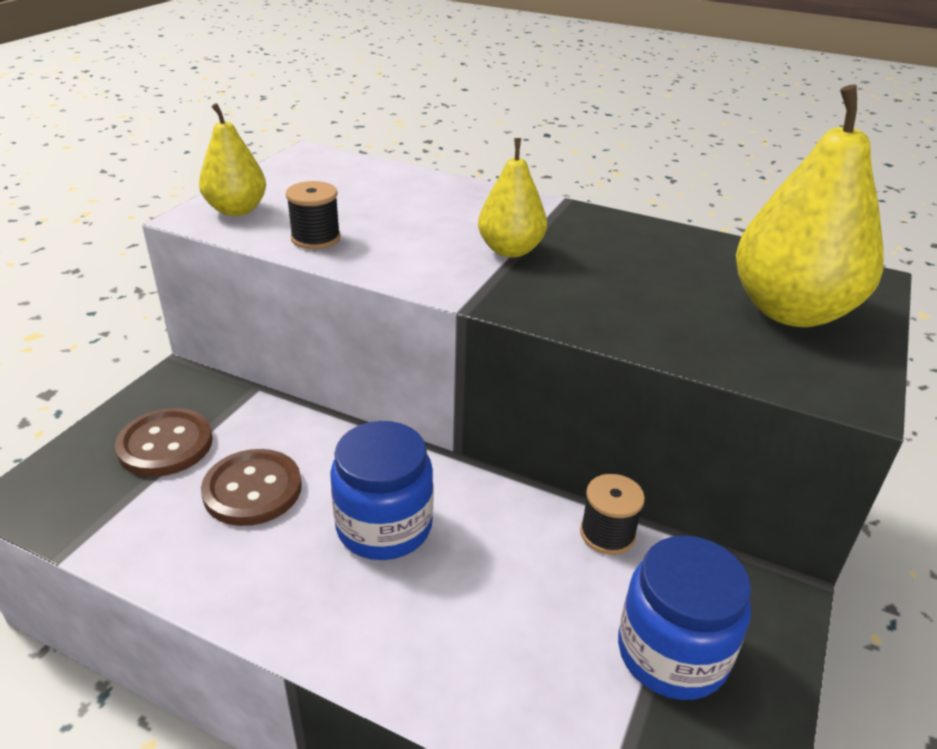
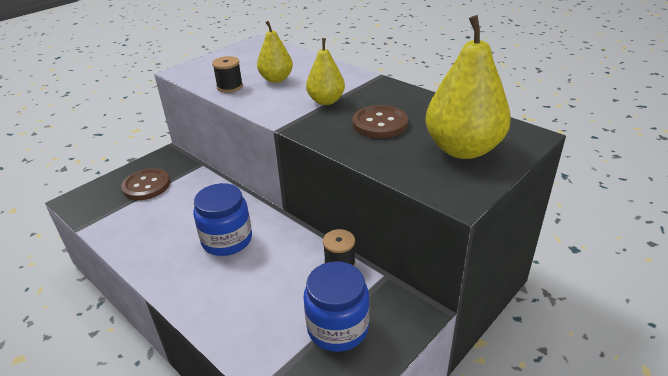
camera: 20 degrees right, 0 degrees up
(236, 210) = (201, 69): yellow pear -> yellow pear (276, 79)
(252, 489) = (174, 212): brown button -> brown button (380, 124)

